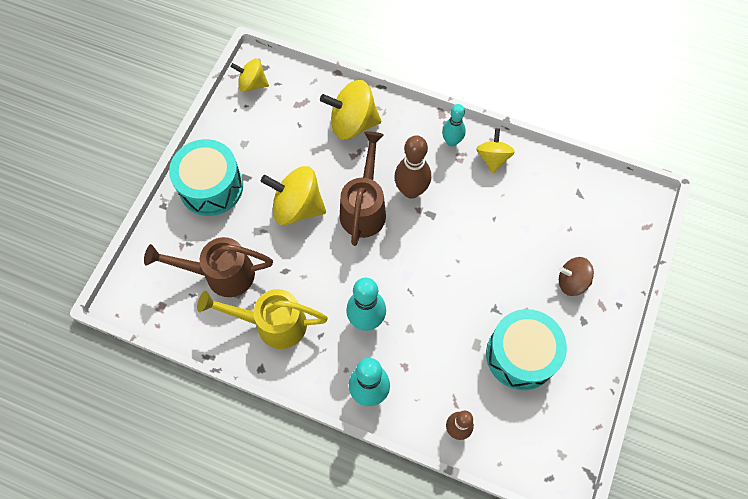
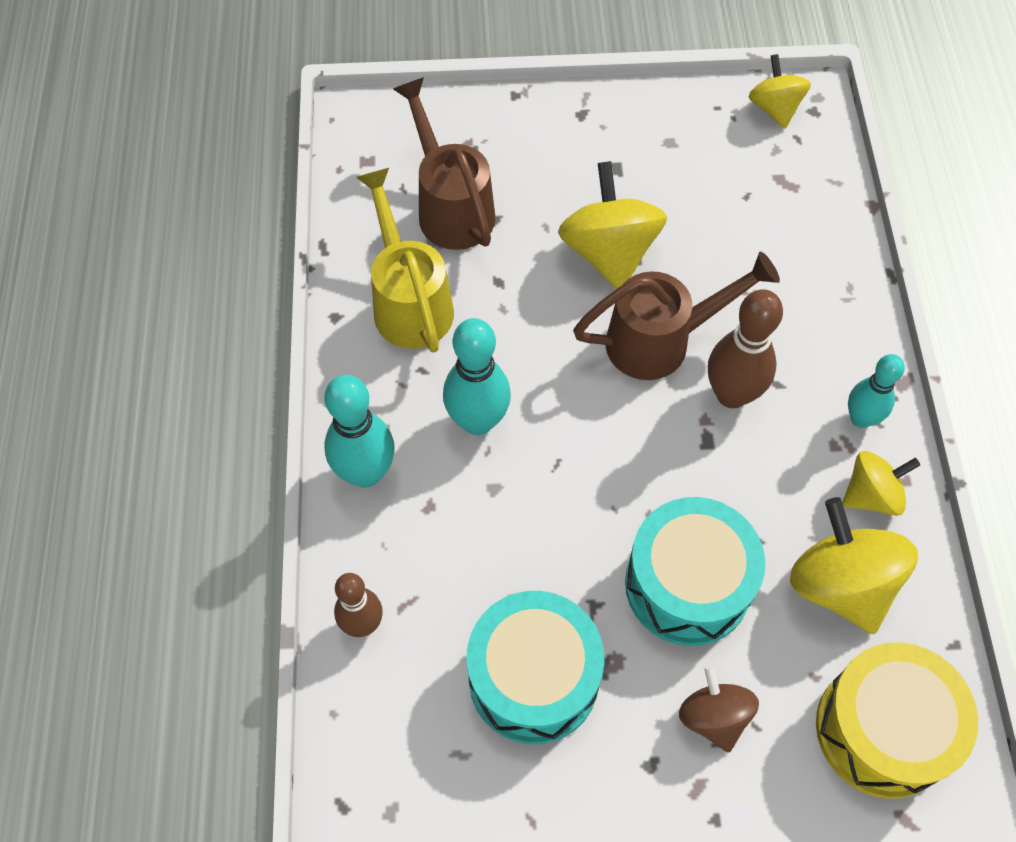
camera: 65 degrees right, 5 degrees down
(211, 187) = (576, 135): turquoise drum -> turquoise drum (687, 585)
(352, 123) = (797, 264): yellow spinning top -> yellow spinning top (840, 584)
(604, 214) = (882, 730): none -> yellow drum

